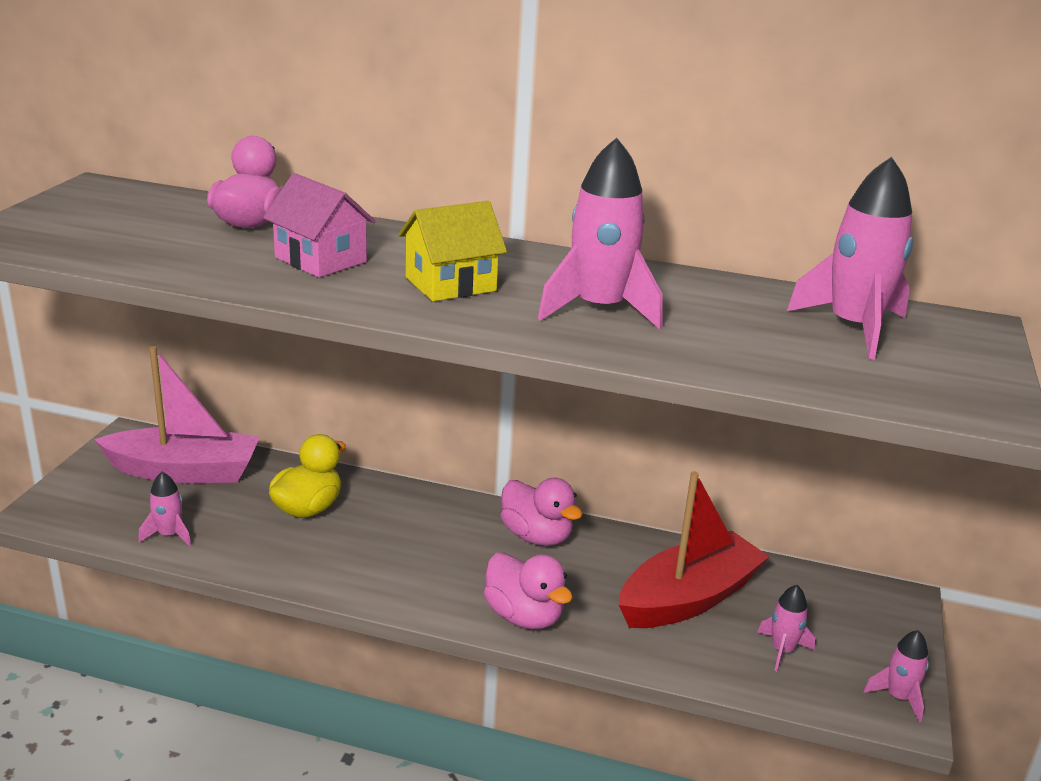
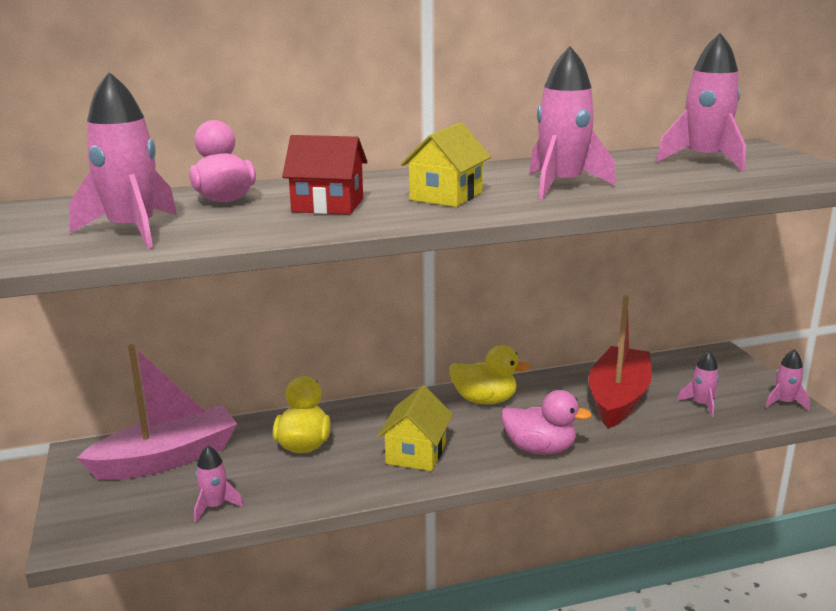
camera: 30 degrees left, 5 degrees down
(116, 236) = (132, 231): none -> pink rocket
(320, 260) = (327, 205): pink house -> red house
(396, 563) = (416, 453): none -> yellow house
(536, 536) = (485, 400): pink duck -> yellow duck

